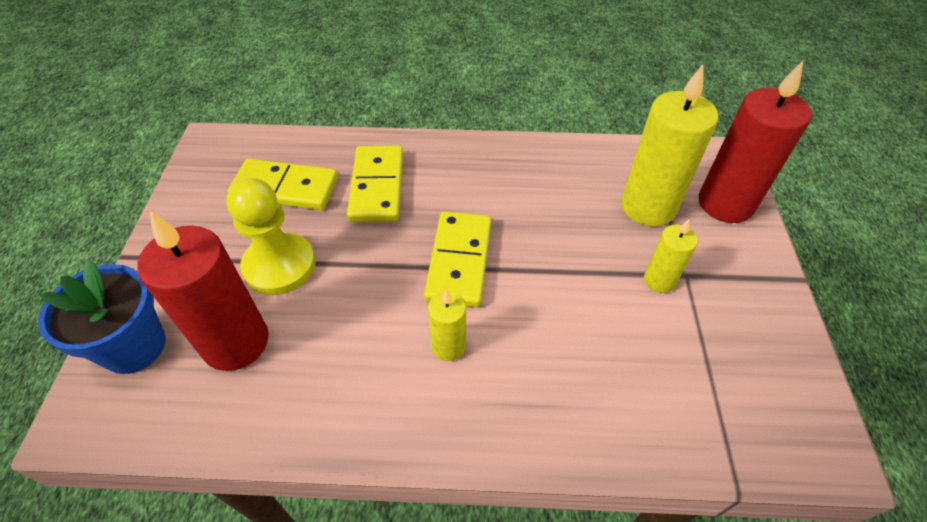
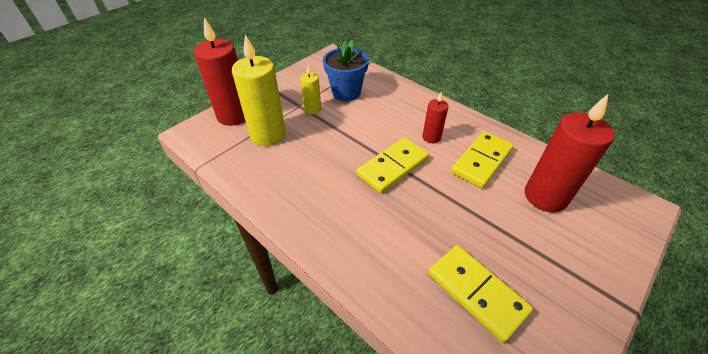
camera: 140 degrees left, 5 degrees down
(134, 346) = (614, 228): blue flower pot -> blue flower pot (346, 92)
(279, 265) = (504, 227): yellow pawn -> none
(377, 186) = (403, 245): yellow domino -> yellow domino (482, 161)
(448, 346) = (431, 137): yellow candle -> red candle

